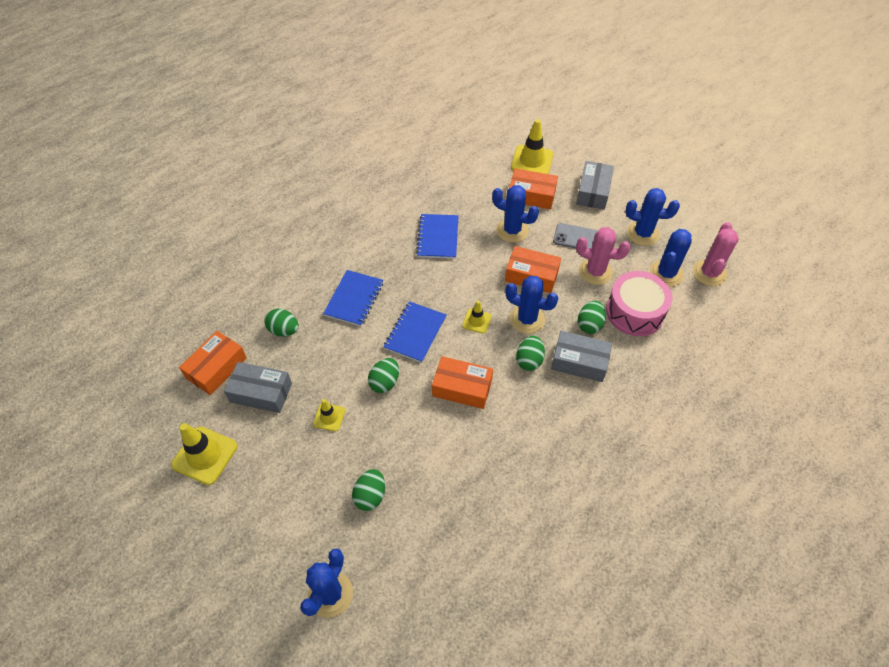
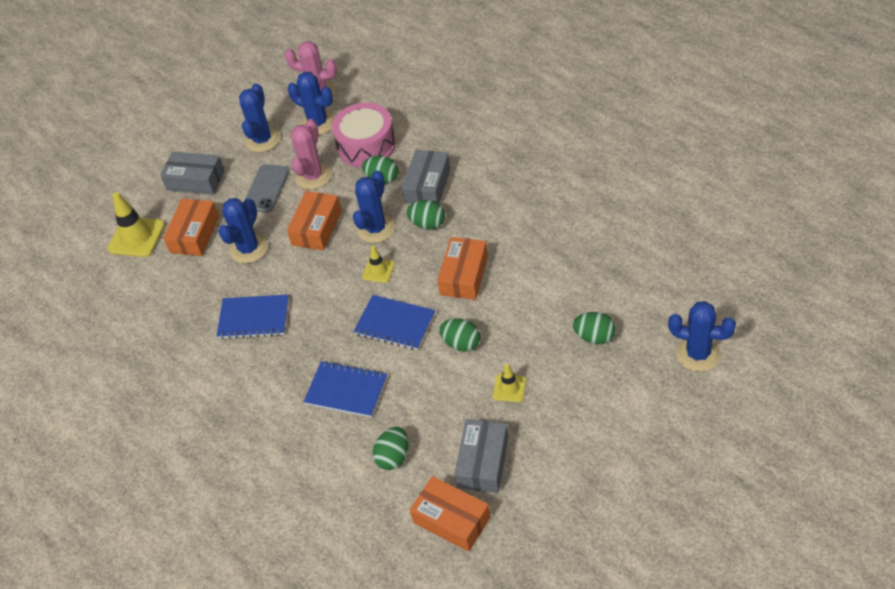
camera: 85 degrees left, 5 degrees down
(205, 455) = (570, 502): yellow traffic cone -> none

